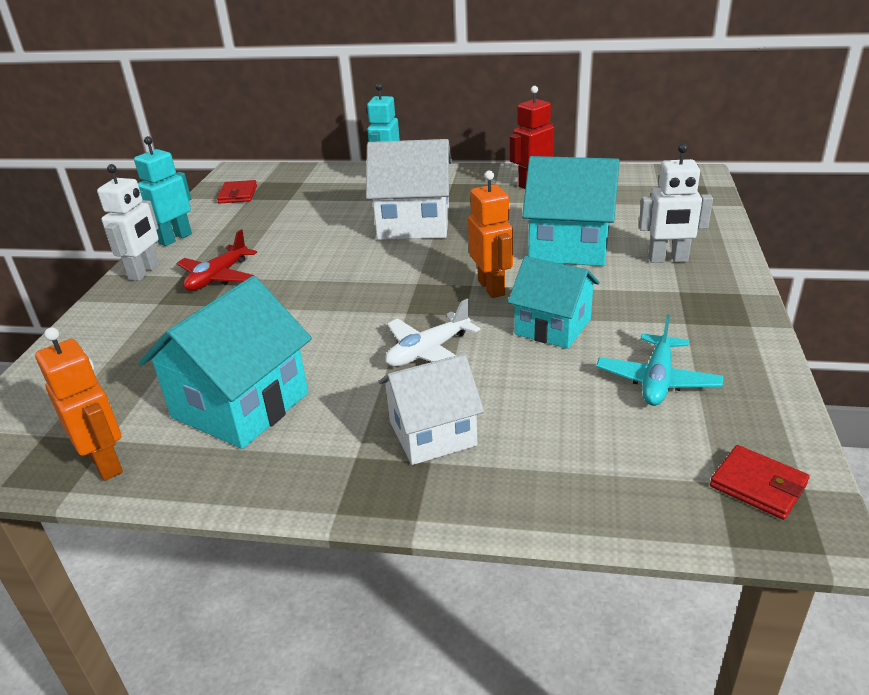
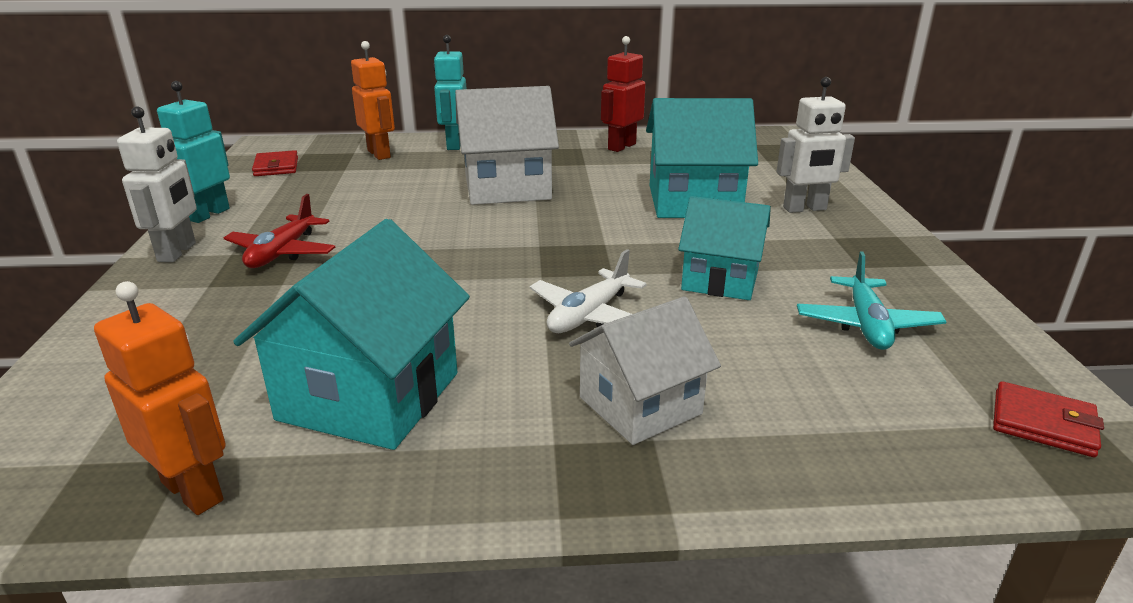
camera: 15 degrees left, 5 degrees down
(491, 288) = (629, 245): orange robot -> orange robot (379, 154)

